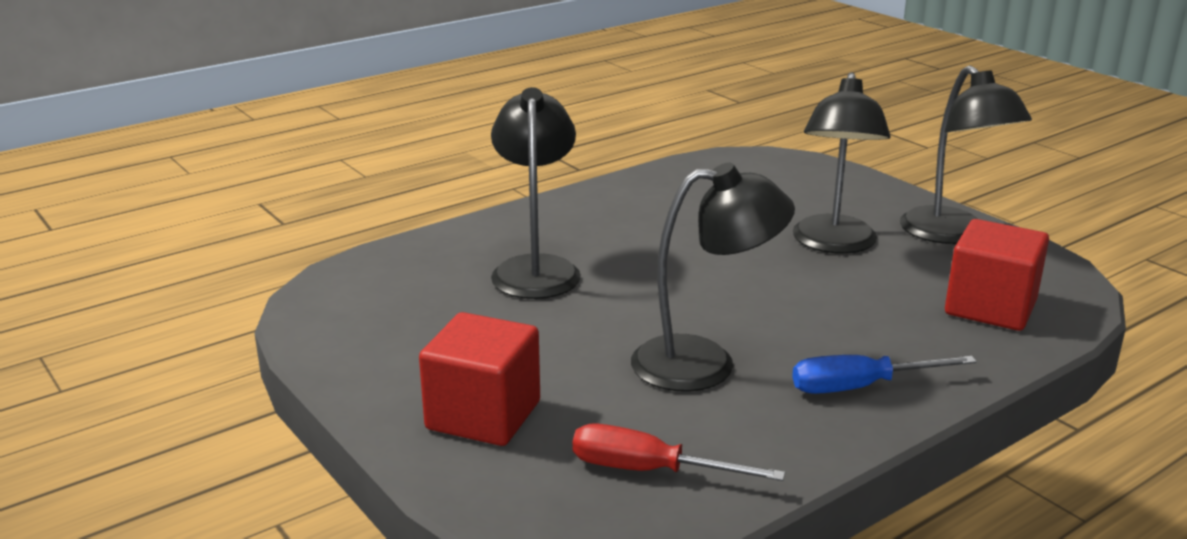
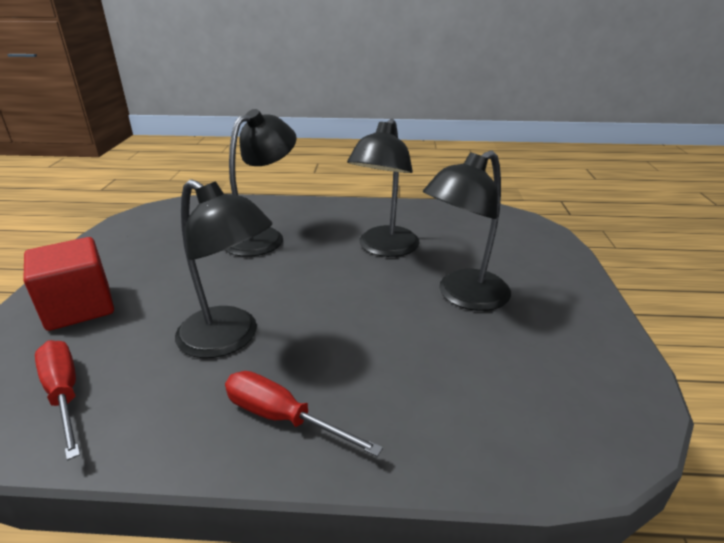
camera: 40 degrees right, 5 degrees up
(860, 387) = (282, 418): blue screwdriver -> red screwdriver
(952, 234) = (576, 330): black lamp -> black lamp (384, 248)
(990, 307) = (504, 411): red cube -> none

